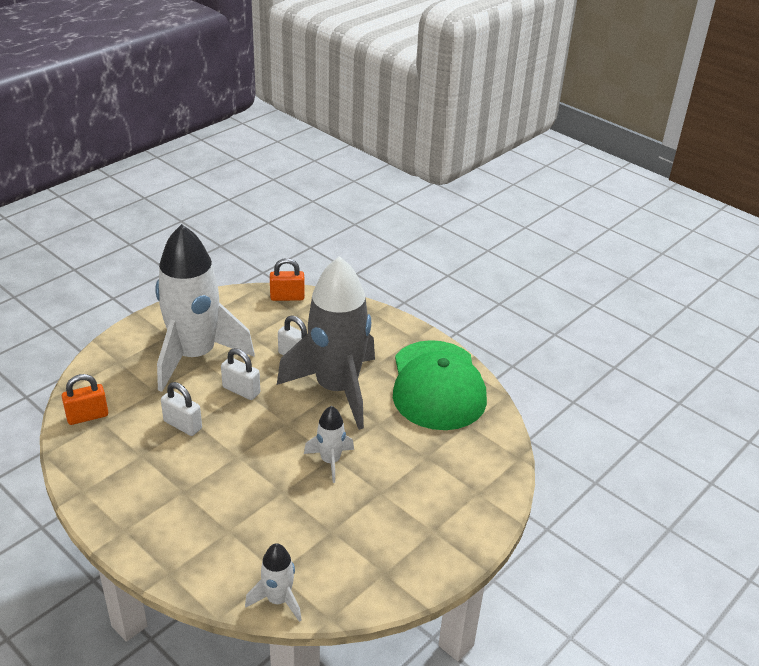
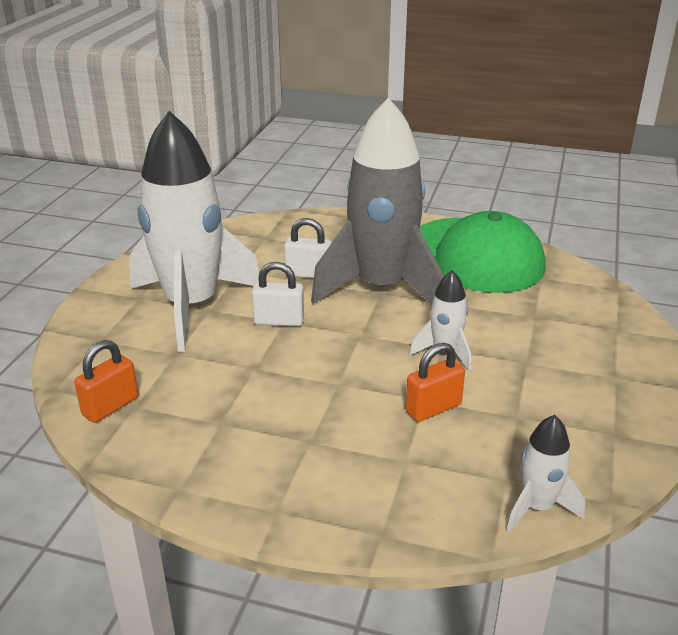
camera: 25 degrees left, 5 degrees down
(183, 425) = (243, 375): white padlock -> none
(287, 297) = (245, 228): orange padlock -> orange padlock (433, 408)

